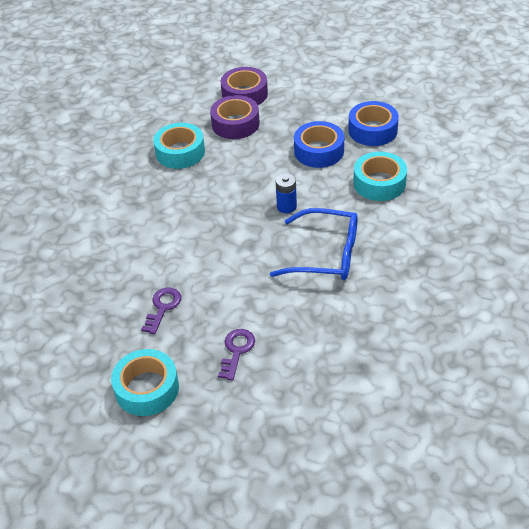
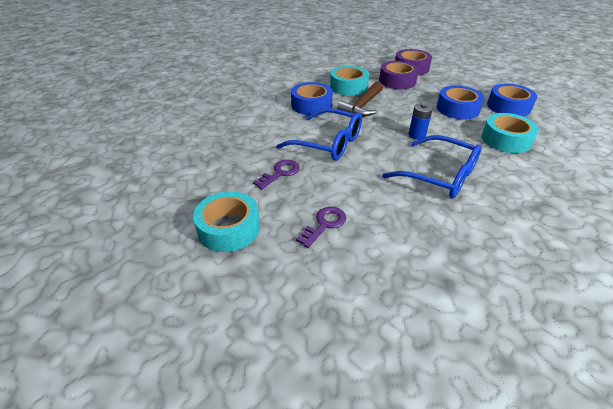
camera: 20 degrees right, 5 degrees down
(149, 198) = (311, 105): none -> blue tape
(195, 250) = (328, 143): none -> blue glasses
(210, 180) = (362, 106): none -> brown hammer

